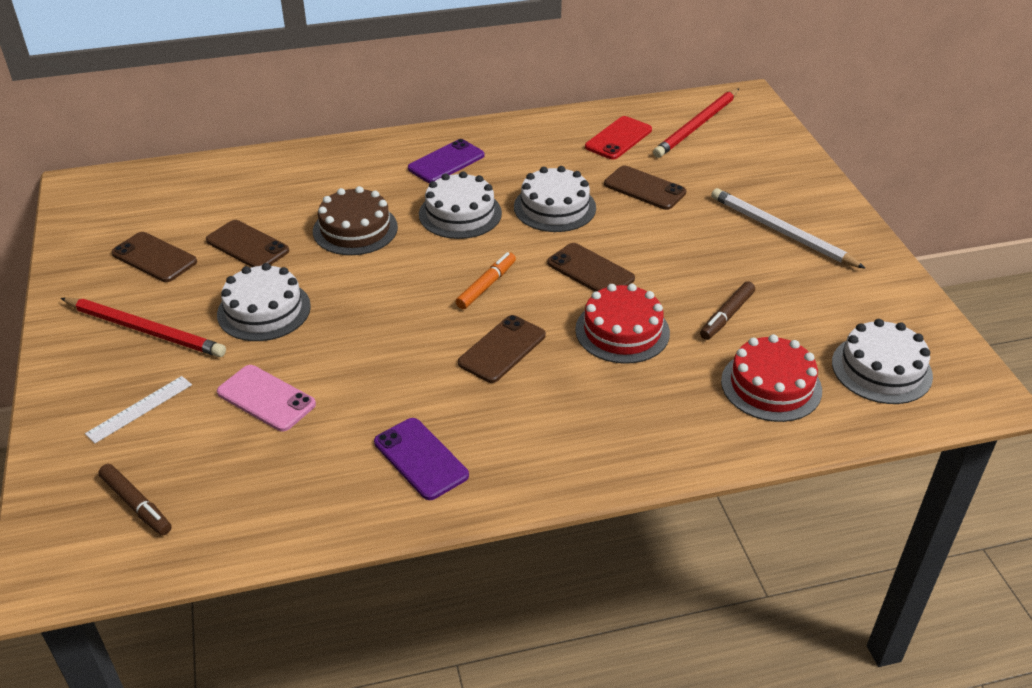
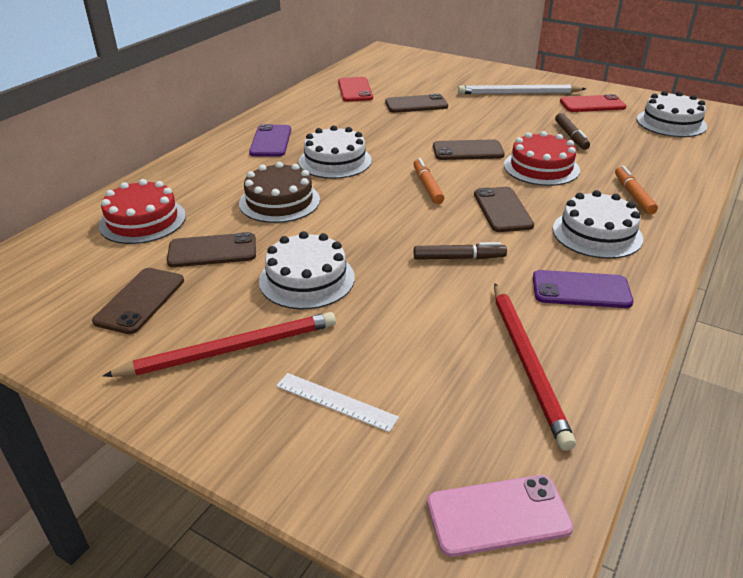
camera: 45 degrees left, 5 degrees down
(136, 505) = (470, 464): brown marker -> brown marker (459, 258)
(139, 409) = (335, 402): white ruler -> white ruler turned 60 degrees counterclockwise
(154, 258) = (140, 300): brown phone -> brown phone turned 60 degrees counterclockwise
(266, 398) = (419, 326): pink phone -> pink phone (498, 515)
(554, 207) = (386, 133): white cake -> white cake (597, 233)
(648, 415) = (633, 195): none -> orange marker
(697, 125) = (385, 69): red pencil -> red pencil (527, 362)
(771, 385) = (649, 152): red cake -> red cake (142, 220)
(837, 292) = (592, 104): none -> red phone

